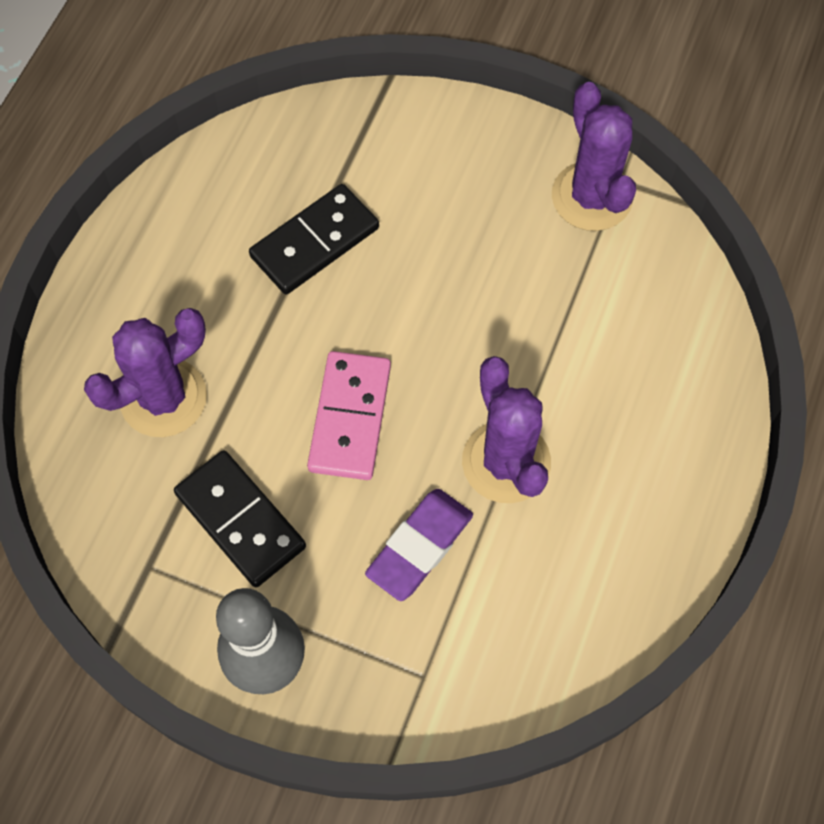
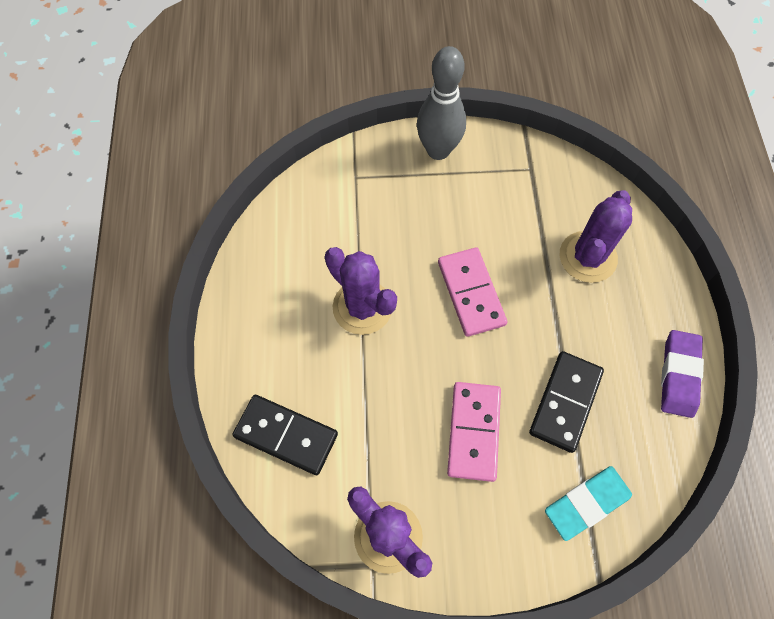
camera: 155 degrees right, 0 degrees up
(240, 520) = (498, 211): black domino -> black domino (286, 435)
(358, 140) = (586, 503): none -> turquoise eraser
(419, 546) = (390, 238): purple eraser -> purple eraser (679, 375)
(441, 256) = (473, 431): none -> pink domino

